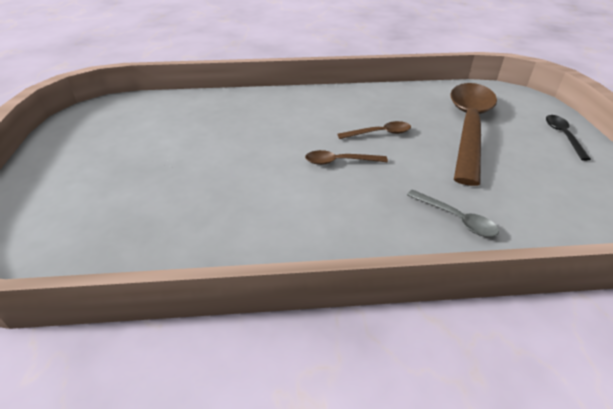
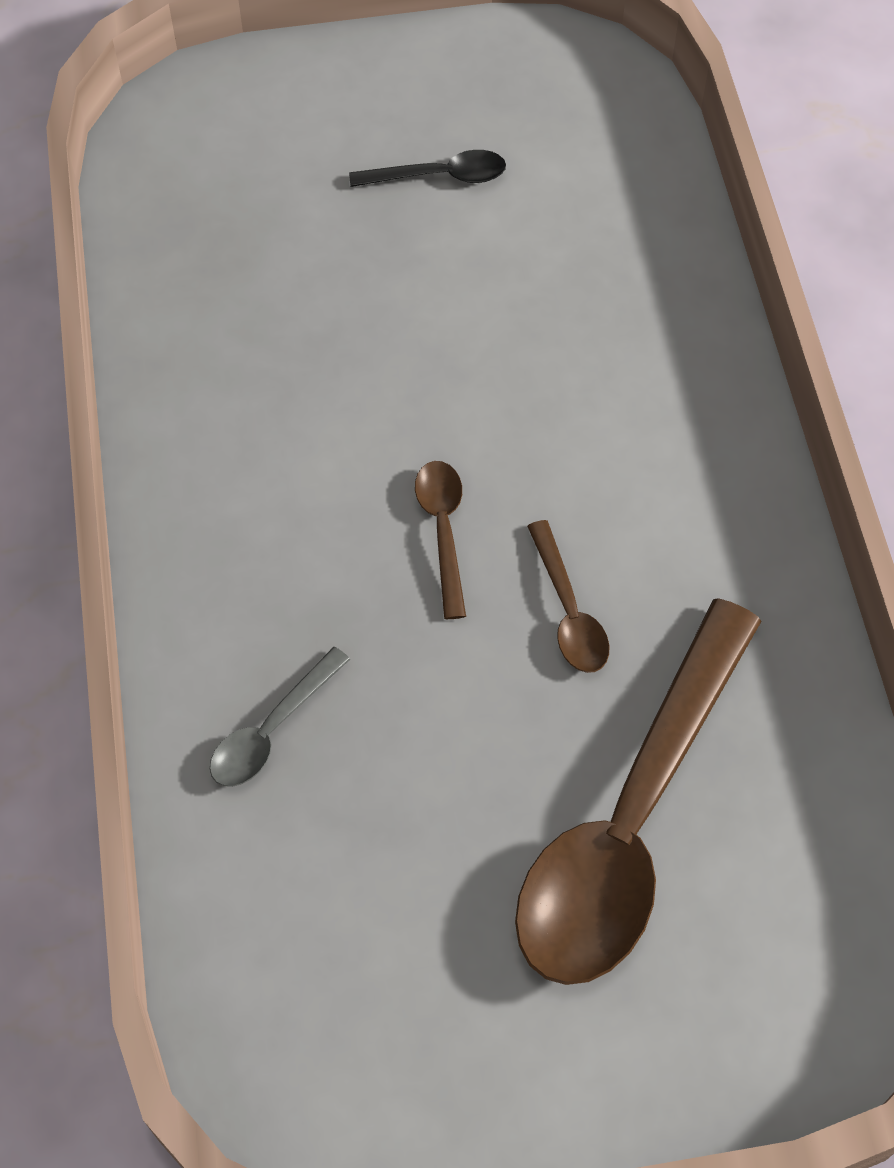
camera: 85 degrees right, 20 degrees up
(469, 127) = (630, 821): brown spoon -> brown spoon turned 105 degrees clockwise
(563, 136) = (617, 1054): black spoon -> black spoon (440, 176)

